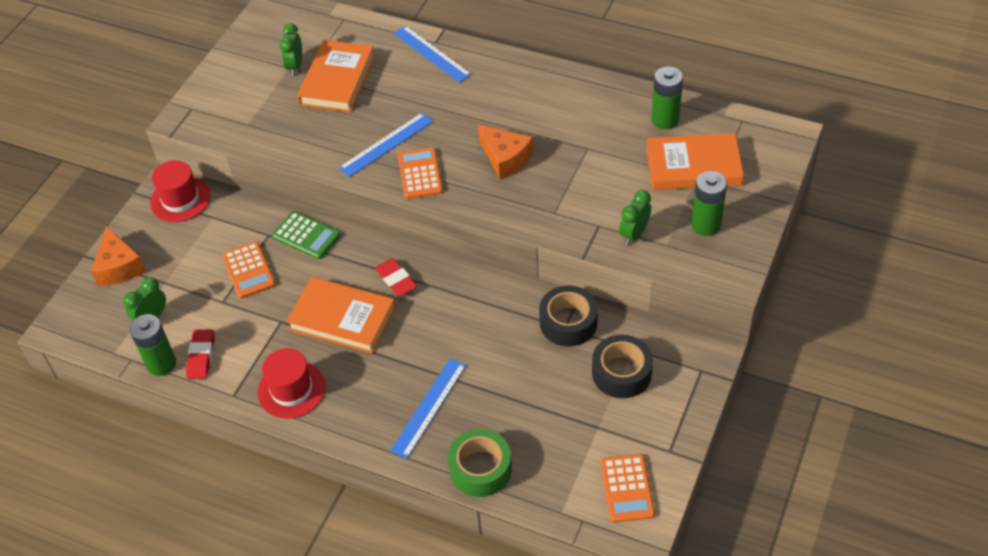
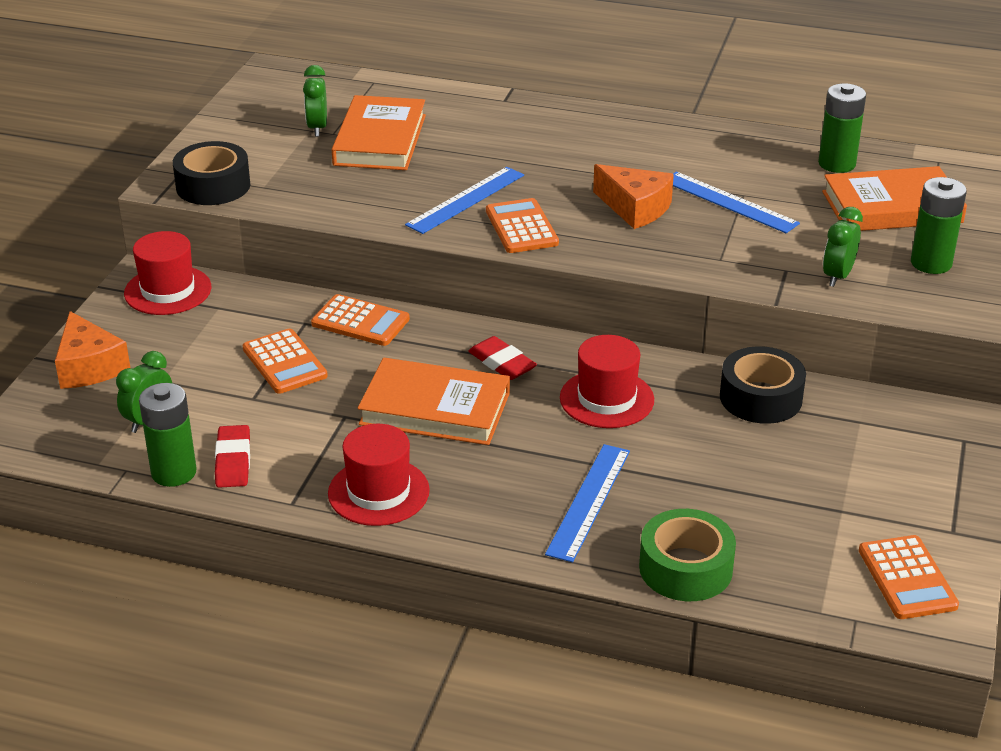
camera: 10 degrees left, 15 degrees down
(306, 236) = (360, 322): green calculator -> orange calculator
(431, 54) = (502, 111): blue ruler -> blue ruler (729, 202)
(461, 317) = (607, 399): none -> red hat
(621, 373) = (854, 448): black tape -> black tape (213, 186)

